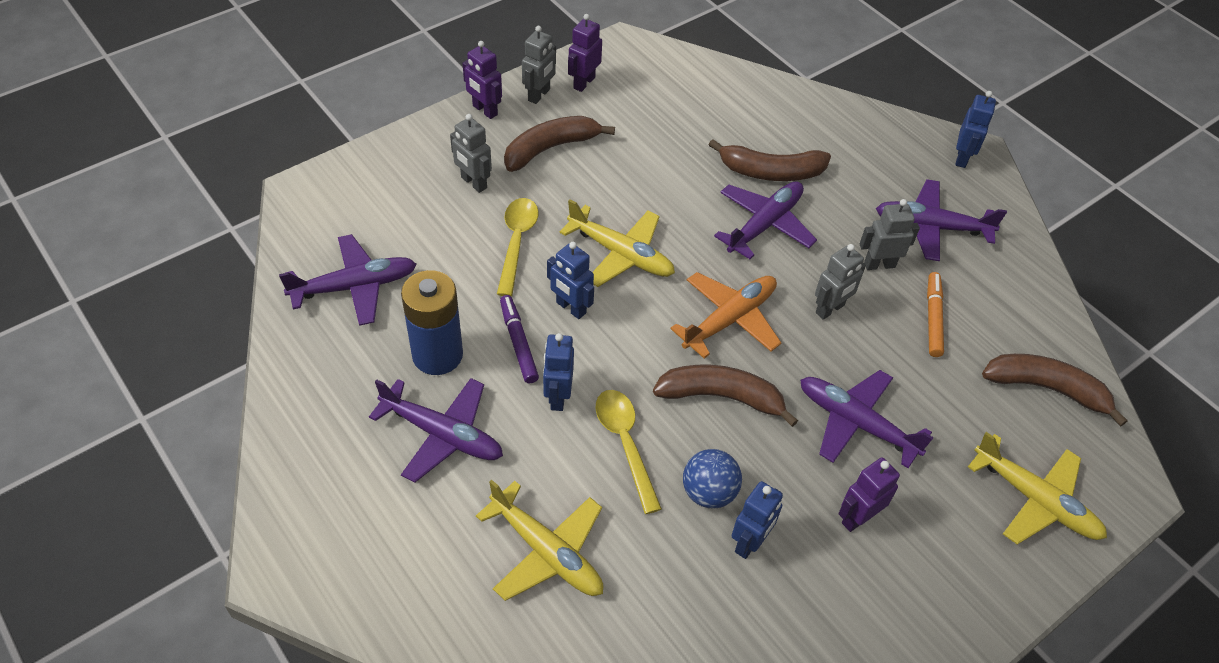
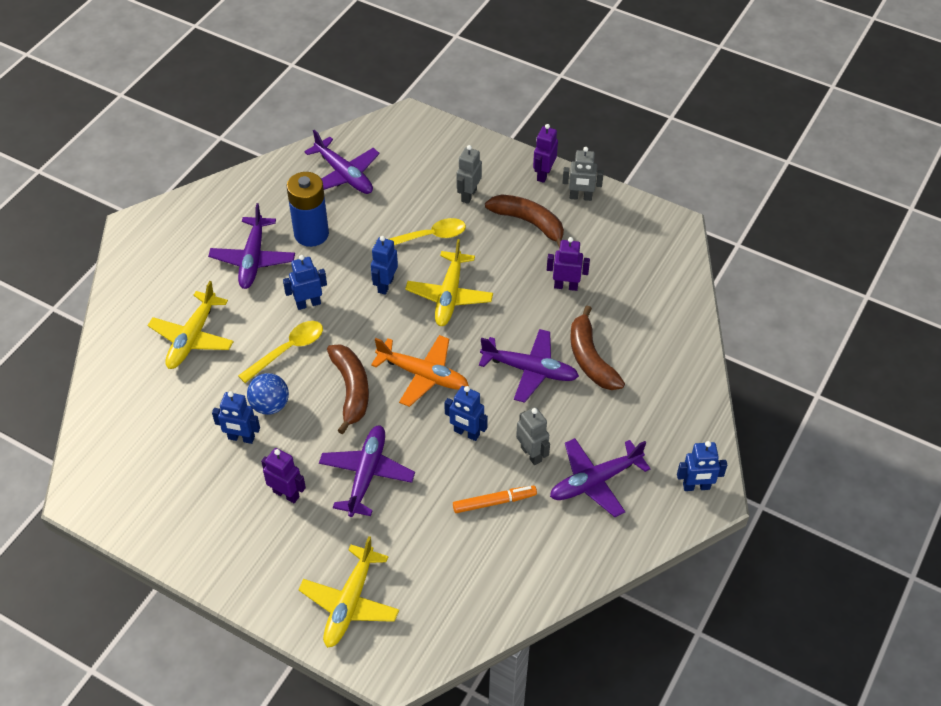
camera: 70 degrees right, 0 degrees up
(518, 343) = (341, 269): purple marker -> none
(584, 83) = (612, 217): purple robot -> purple robot (566, 286)
(830, 309) = (466, 433): grey robot -> blue robot
(932, 227) = (595, 481): purple plane -> purple plane turned 105 degrees counterclockwise
(1046, 389) = (462, 594): brown banana -> none

